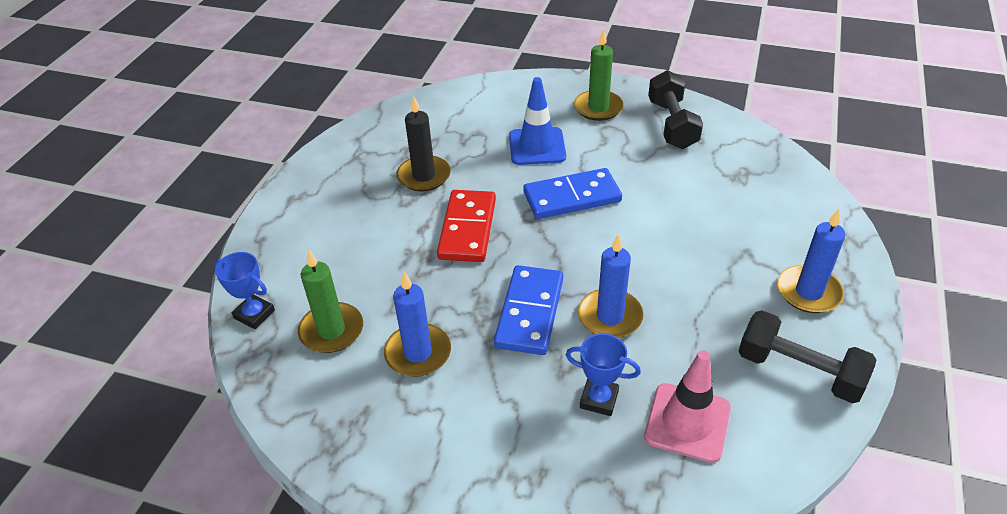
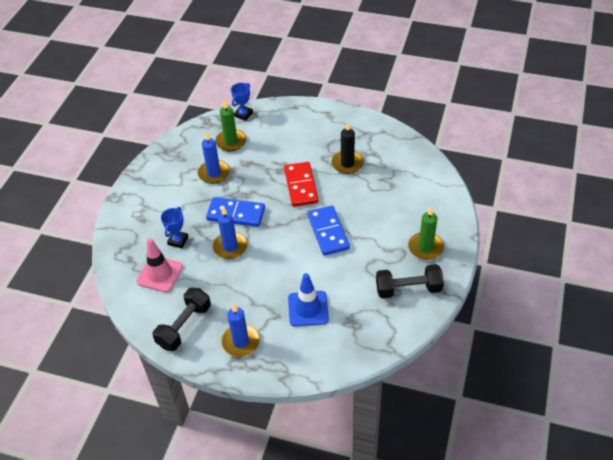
camera: 90 degrees right, 5 degrees up
(467, 229) = (301, 186): red domino -> red domino turned 75 degrees clockwise
(537, 146) = (378, 215): blue traffic cone -> blue traffic cone (308, 308)

